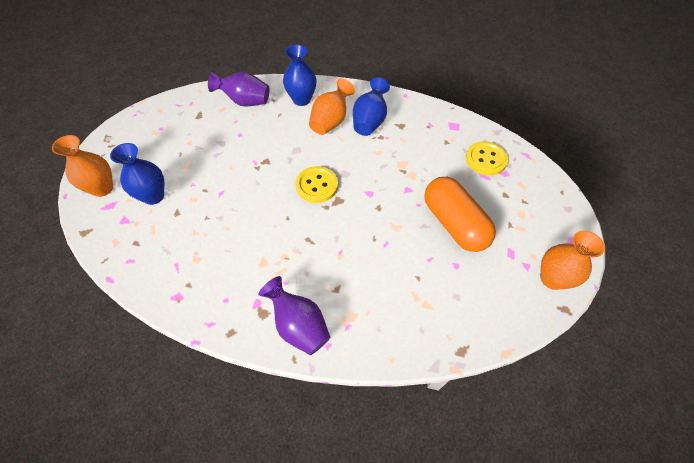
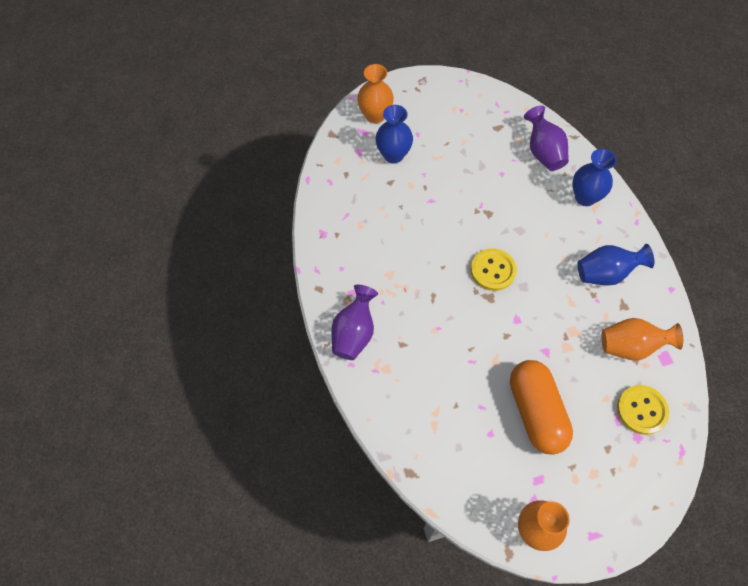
camera: 60 degrees right, 5 degrees up
(331, 121) = (578, 239): orange vase -> orange vase (631, 346)
(454, 223) = (536, 412): orange capsule -> orange capsule turned 45 degrees counterclockwise

